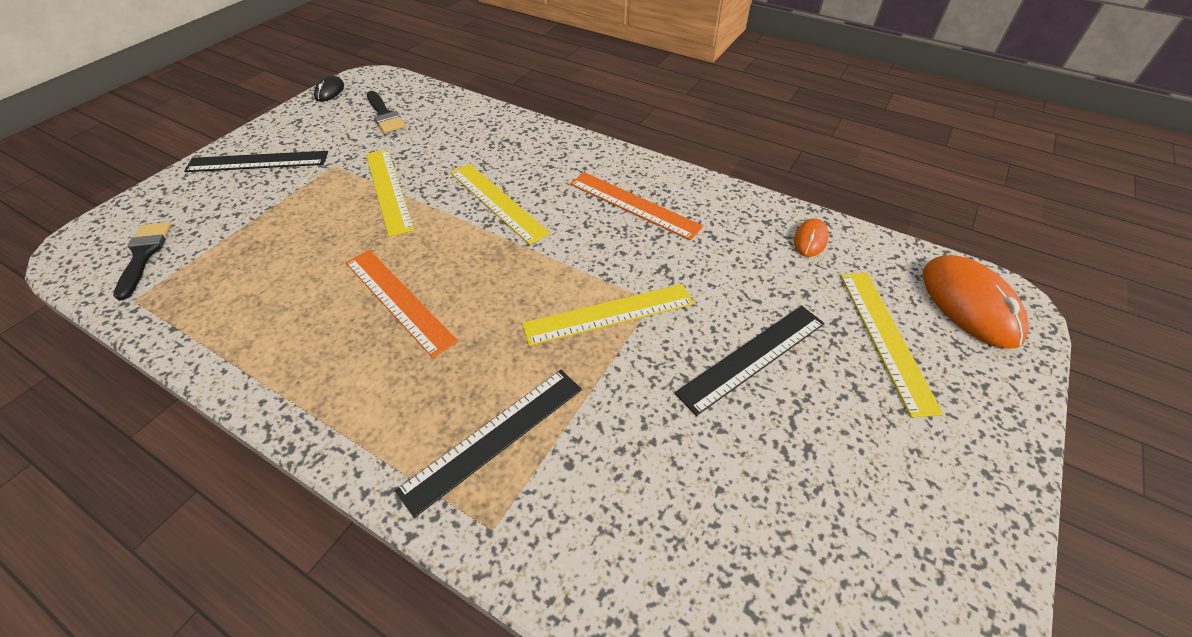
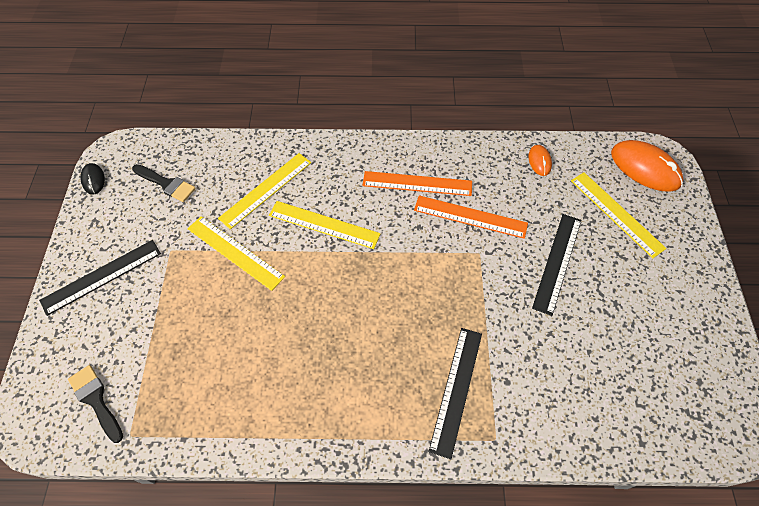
camera: 30 degrees left, 10 degrees up
(398, 300) = (322, 334): orange ruler -> orange ruler (470, 217)
(609, 314) = (460, 275): yellow ruler -> yellow ruler (266, 190)

